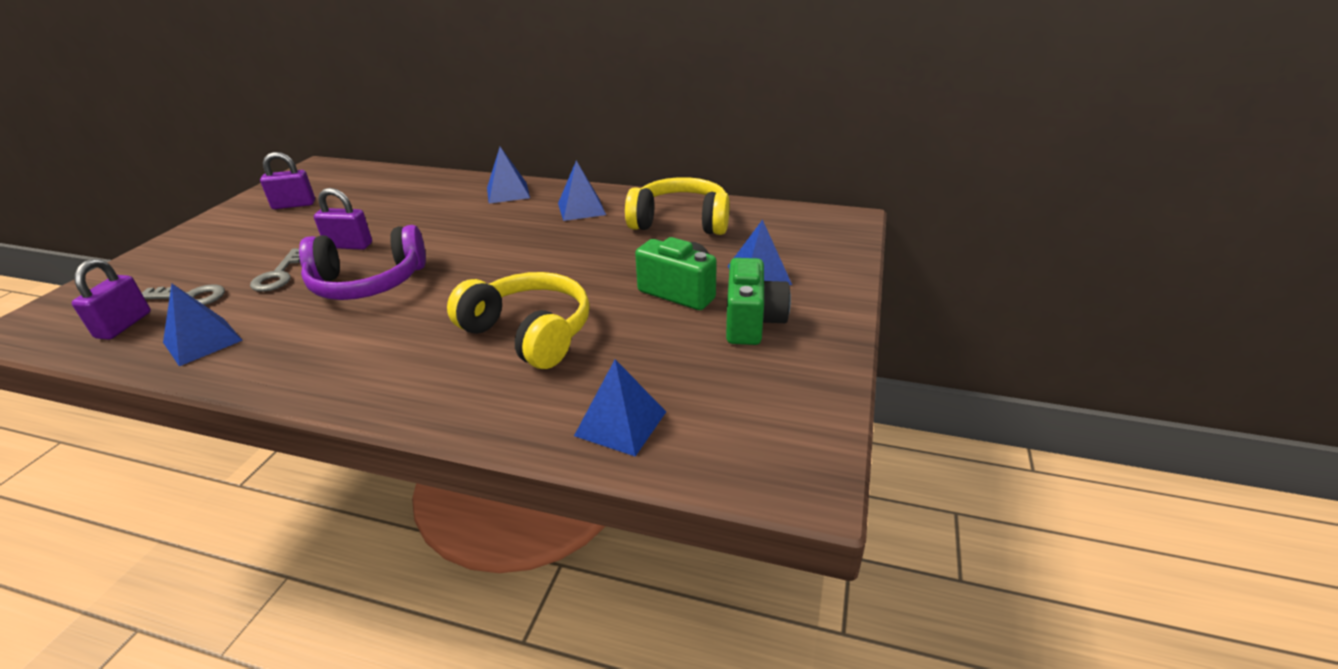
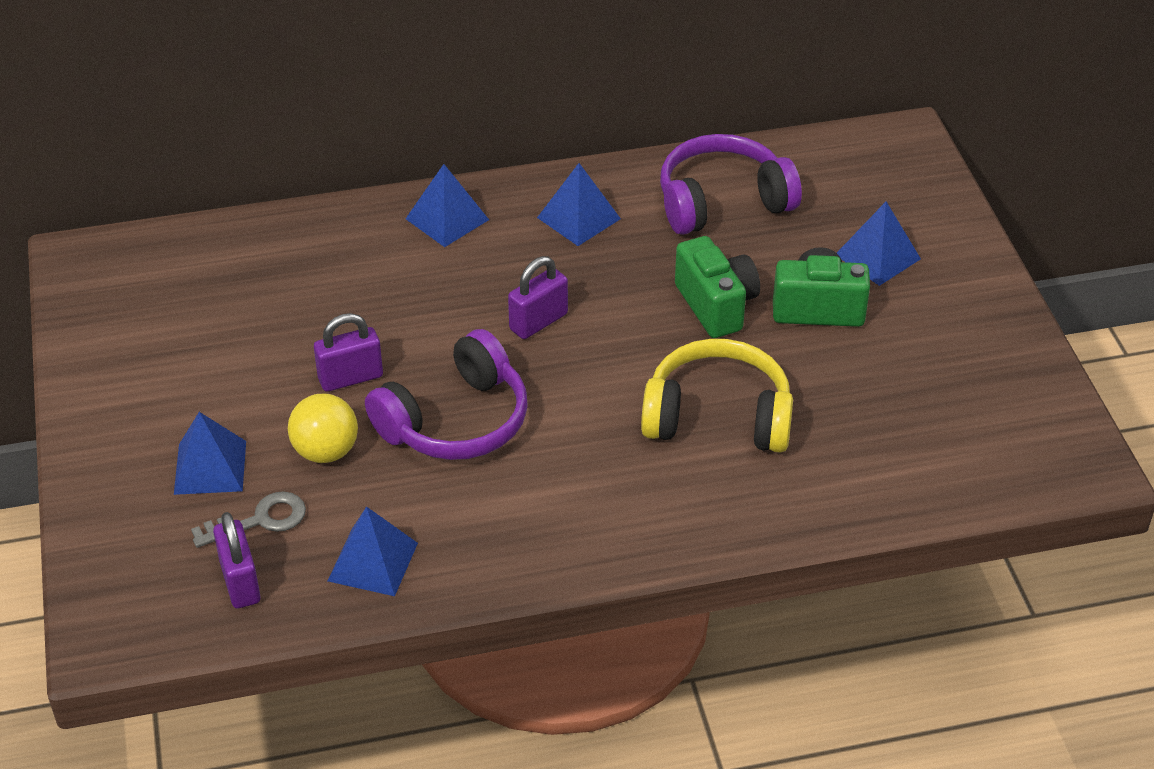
camera: 30 degrees left, 10 degrees up
(279, 275) = (326, 451): grey key -> yellow ball
(294, 205) = (163, 339): purple padlock -> purple padlock (538, 322)
(621, 423) = (902, 476): blue pyramid -> blue pyramid (210, 467)
(680, 222) = (722, 202): yellow headphones -> purple headphones
(752, 322) = (921, 322): green camera -> green camera (716, 305)

